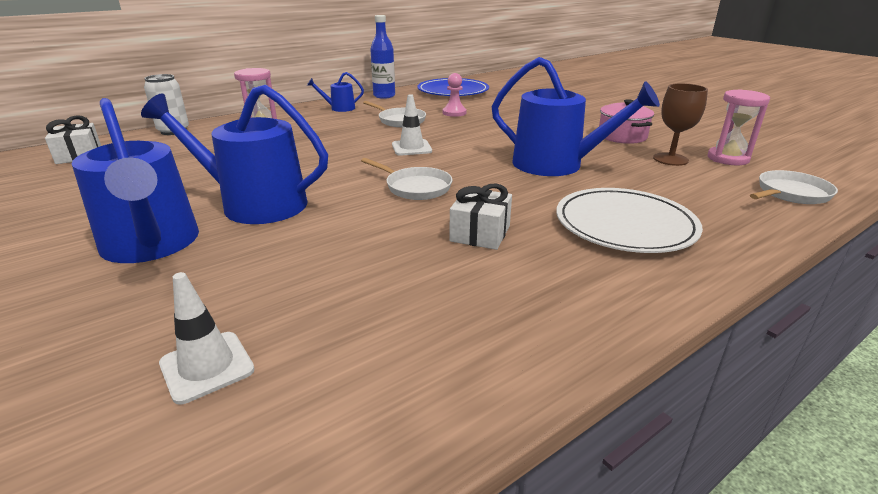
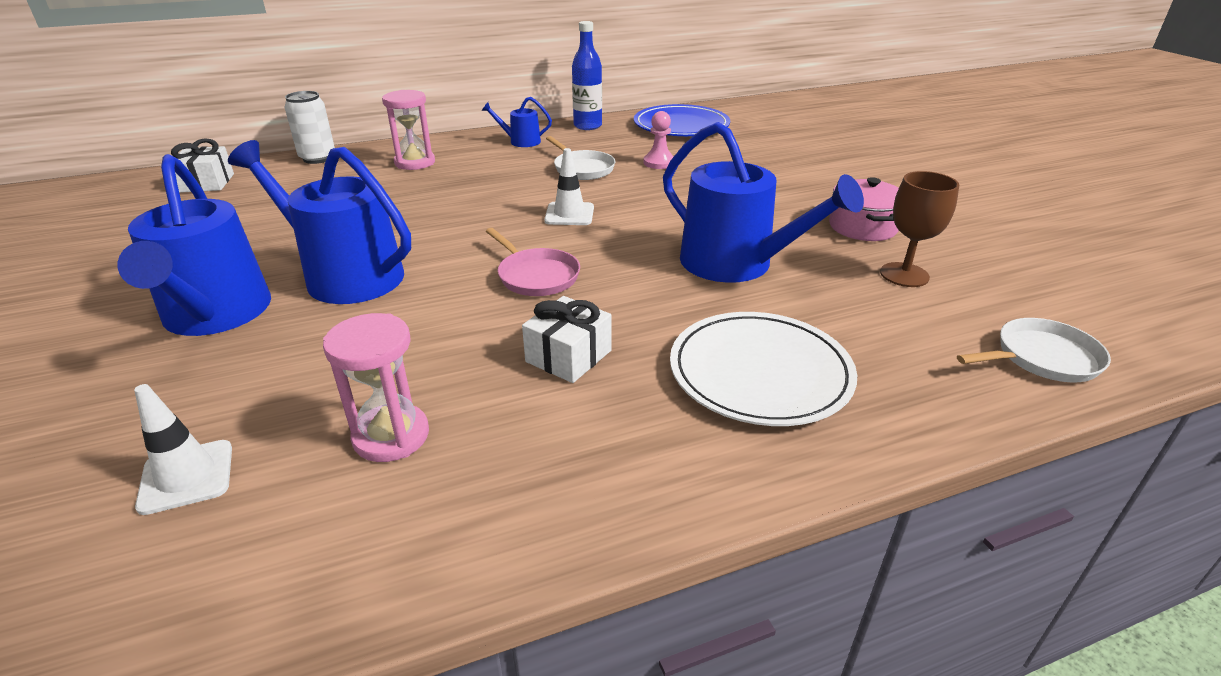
camera: 15 degrees right, 5 degrees up
(415, 187) = (536, 276): white pan -> pink pan
(728, 158) = (992, 284): pink hourglass -> pink hourglass (391, 436)

